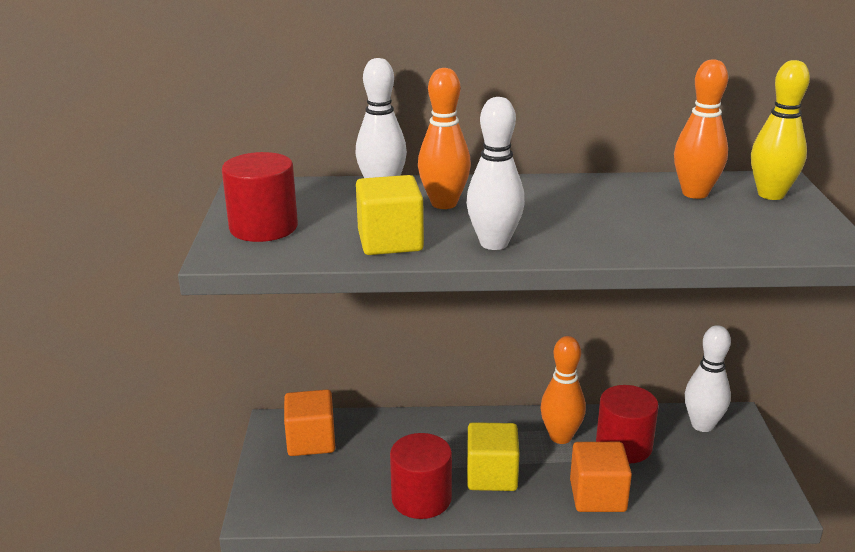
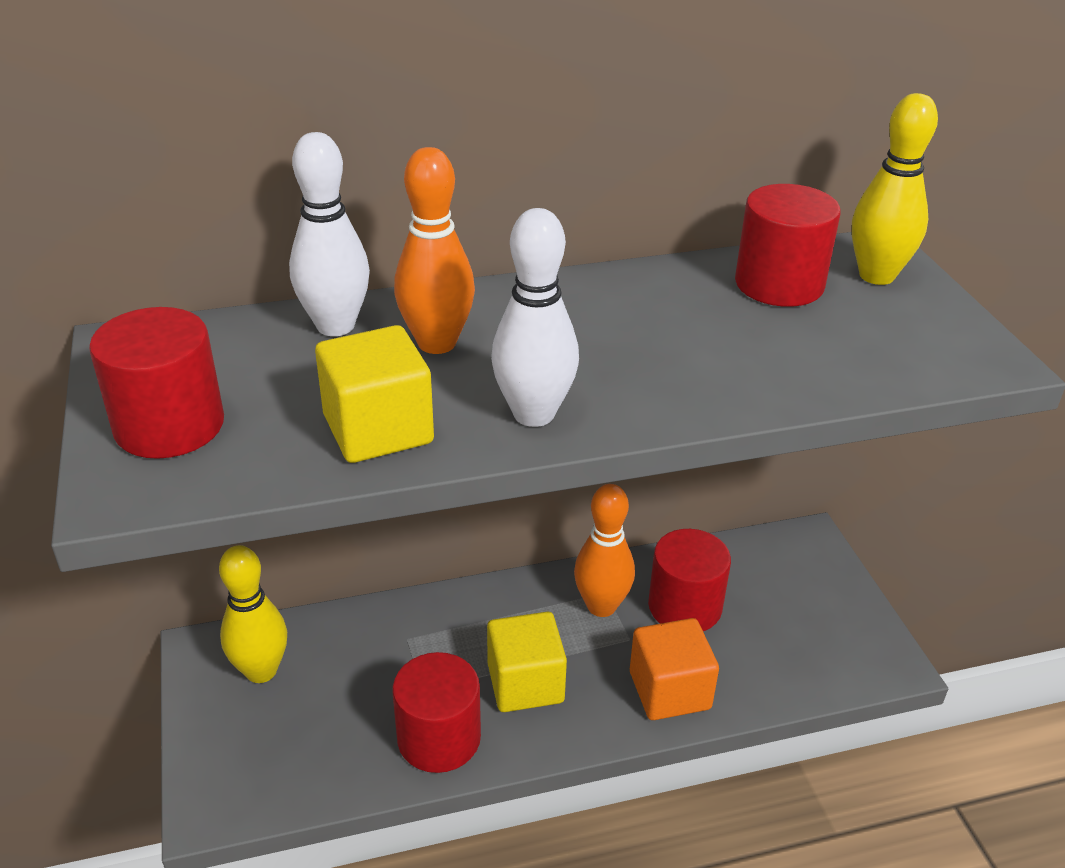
camera: 15 degrees left, 10 degrees up
(311, 441) = (261, 671): orange cube -> yellow bowling pin
(695, 193) = (779, 284): orange bowling pin -> red cylinder
(702, 425) = (774, 558): white bowling pin -> none

